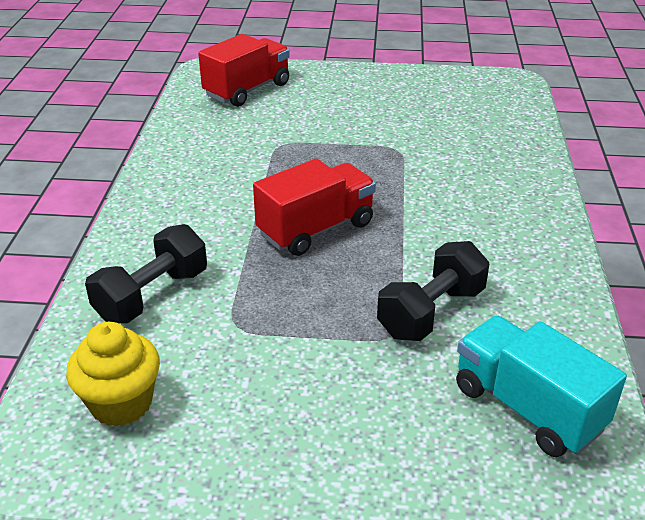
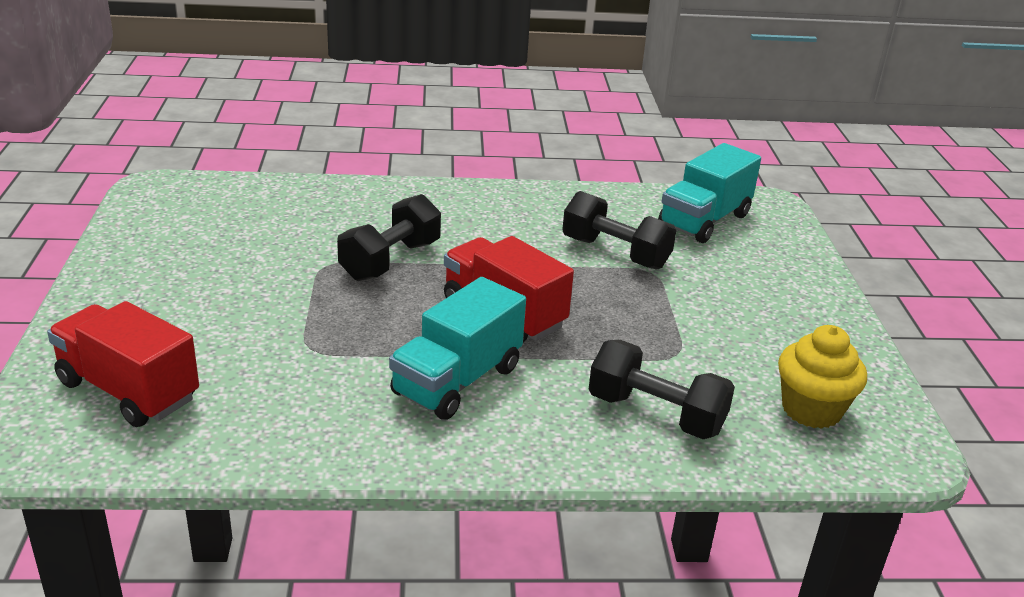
camera: 100 degrees left, 5 degrees down
(226, 201) = (457, 381): none -> turquoise truck
(405, 177) = (390, 260): none -> black dumbbell

